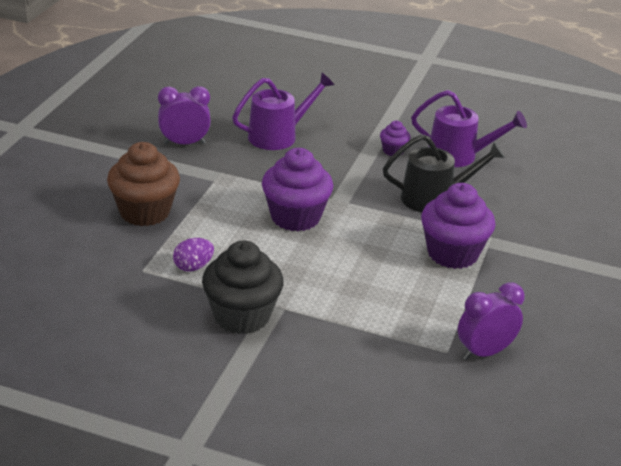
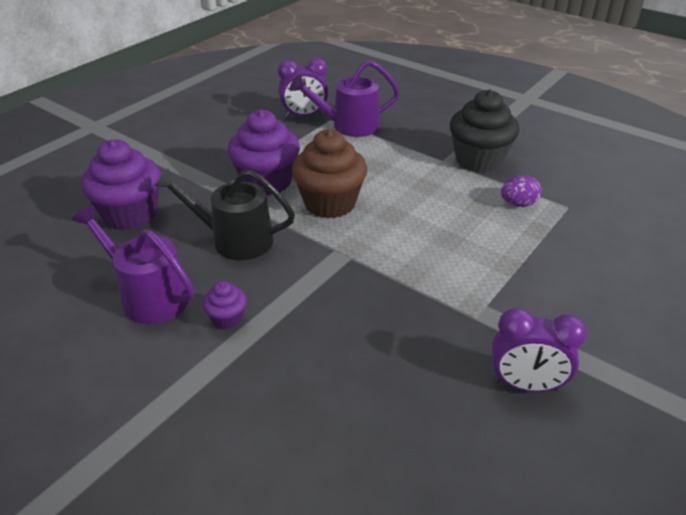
camera: 160 degrees left, 5 degrees up
(144, 212) = (573, 271): brown cupcake -> brown cupcake (330, 203)
(278, 136) = (376, 378): purple watering can -> purple watering can (349, 126)
(295, 217) = (401, 240): purple cupcake -> purple cupcake (130, 214)

